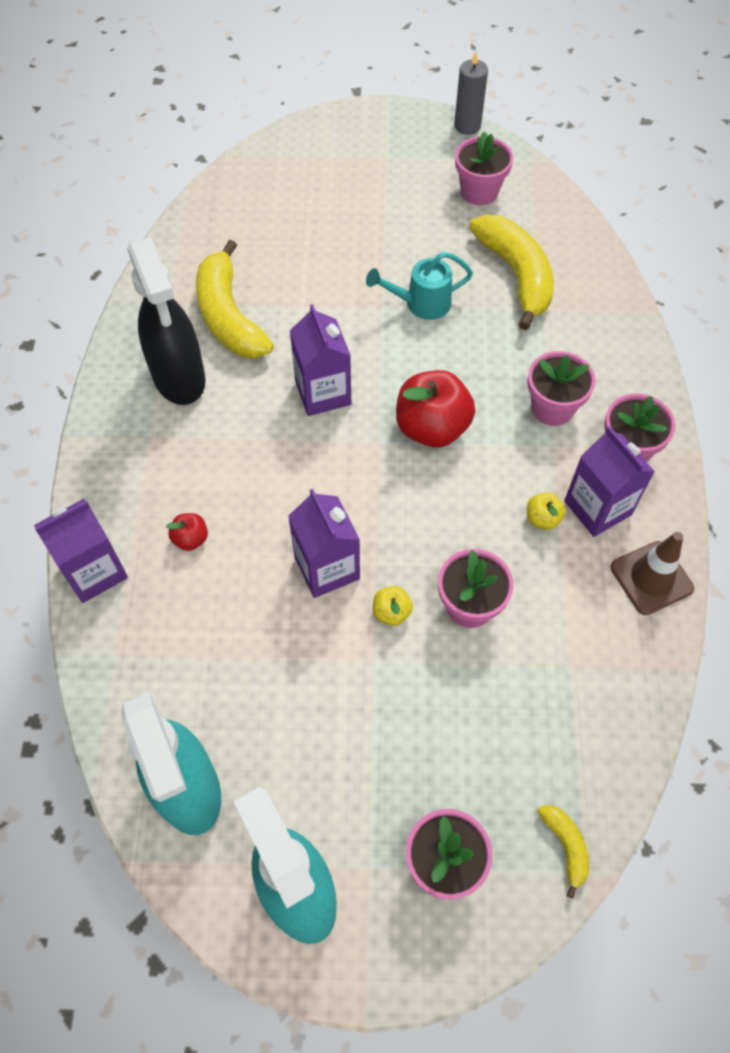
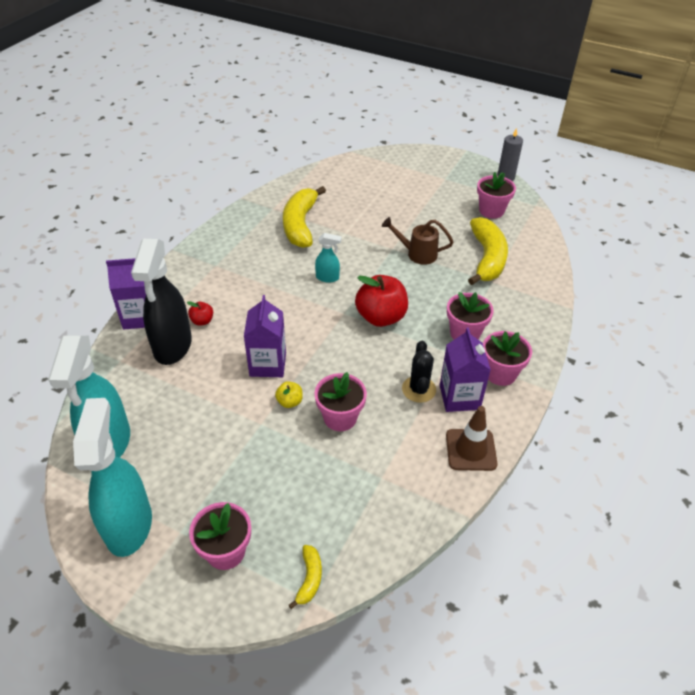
camera: 25 degrees right, 15 degrees down
(179, 378) = (252, 244): black spray bottle -> black spray bottle (172, 346)
(323, 393) = (327, 278): purple carton -> turquoise spray bottle
(421, 303) = (417, 254): turquoise watering can -> brown watering can
(542, 519) = (419, 389): yellow apple -> black cactus

